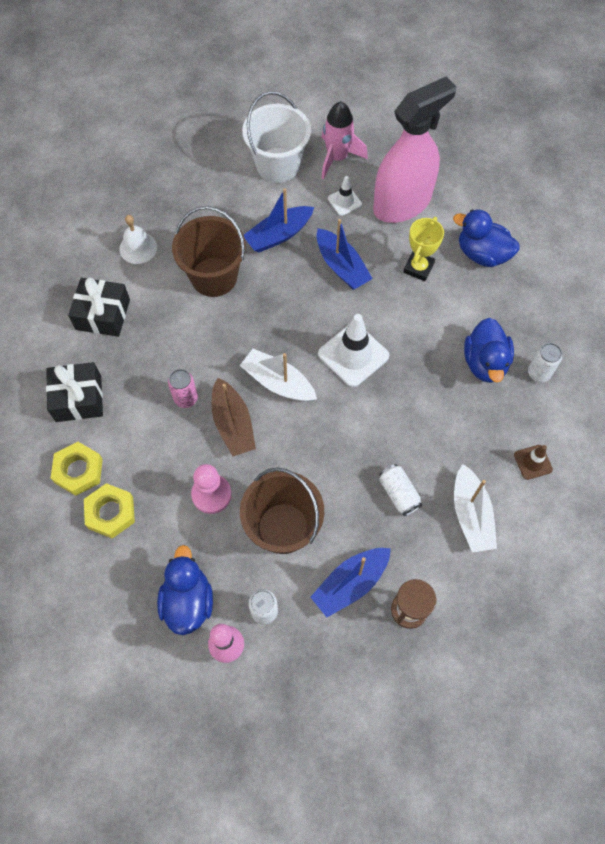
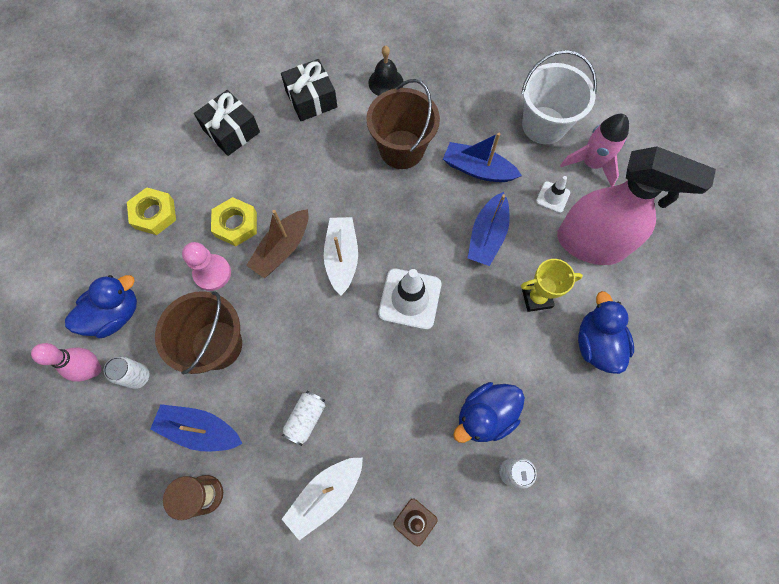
camera: 55 degrees right, 5 degrees up
(78, 471) = (174, 170): yellow nut -> yellow nut (236, 224)
(138, 248) = (386, 82): white bell -> black bell
(186, 398) = (281, 201): pink can -> none

